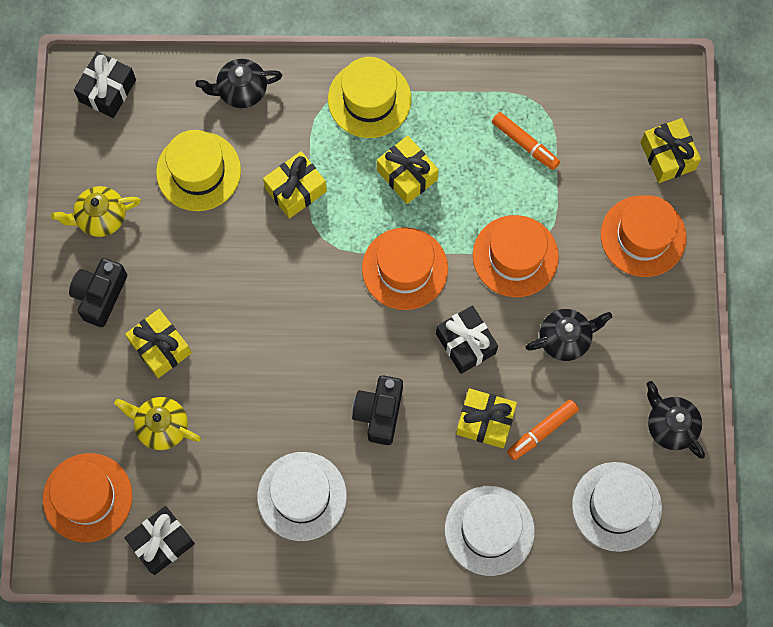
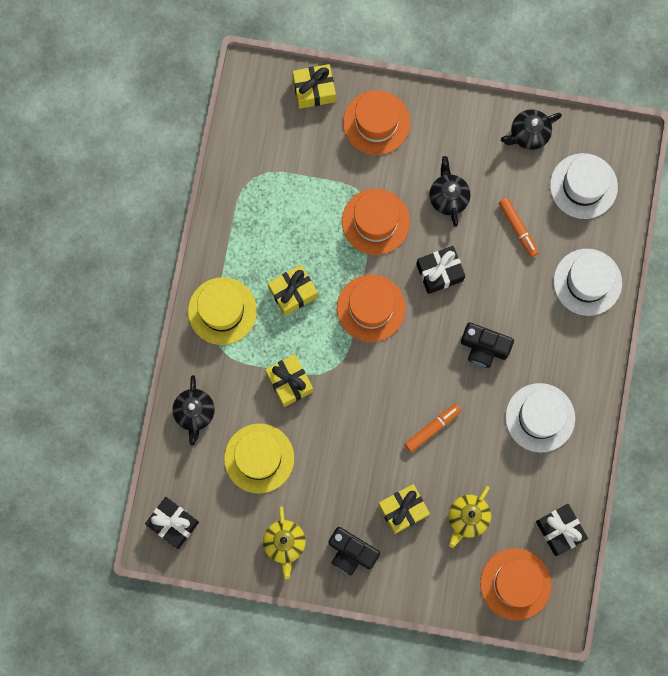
camera: 80 degrees left, 5 degrees up
(485, 421) = (503, 269): yellow gift -> none
(525, 143) = (283, 196): orange marker -> orange marker (432, 428)

